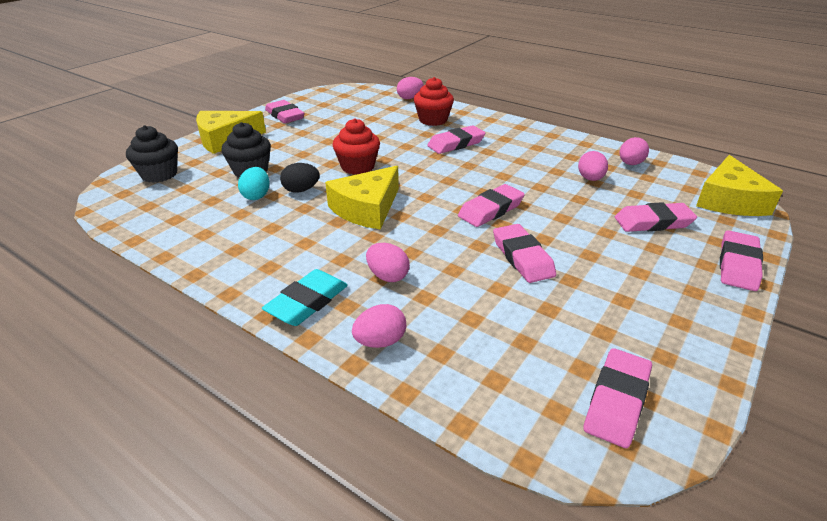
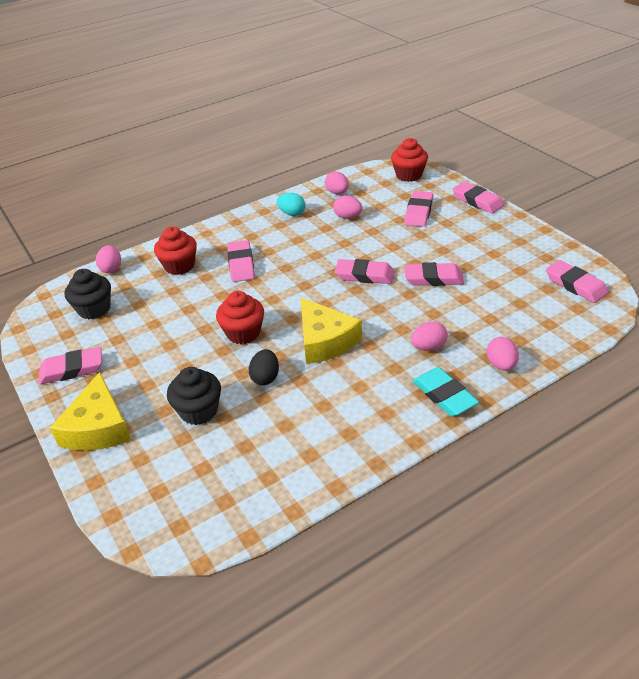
camera: 65 degrees left, 5 degrees up
(159, 174) = (152, 491): black cupcake -> black cupcake (94, 309)
(256, 196) = (257, 410): turquoise egg -> turquoise egg (292, 213)
(491, 210) = (364, 275): pink eraser -> pink eraser turned 60 degrees counterclockwise
(729, 200) = (409, 175): yellow cheese -> red cupcake

